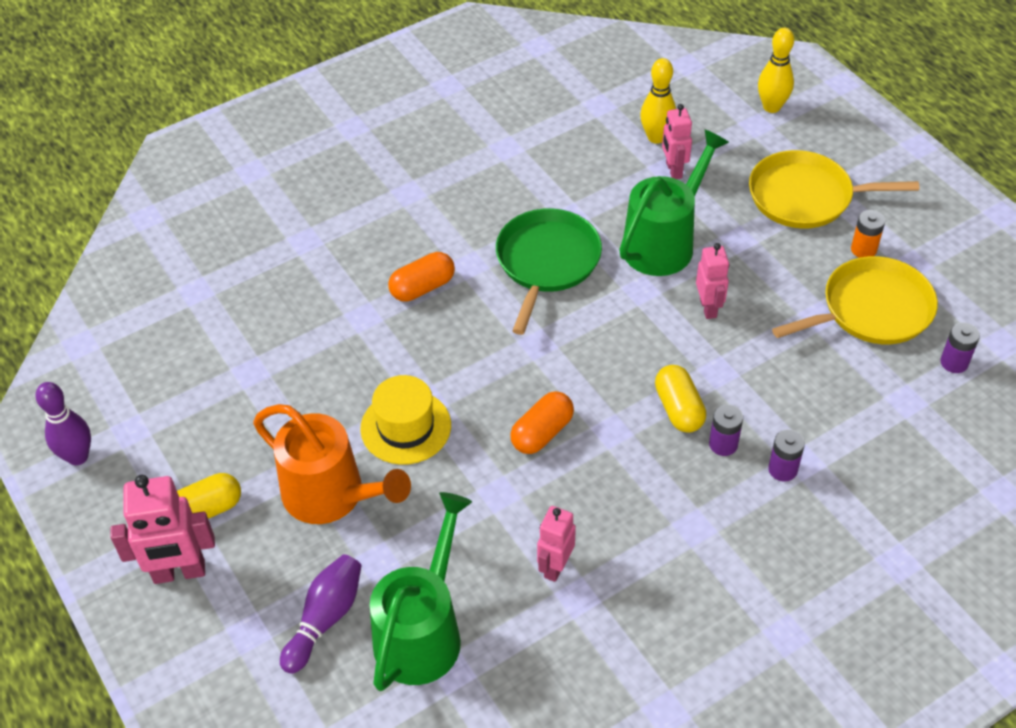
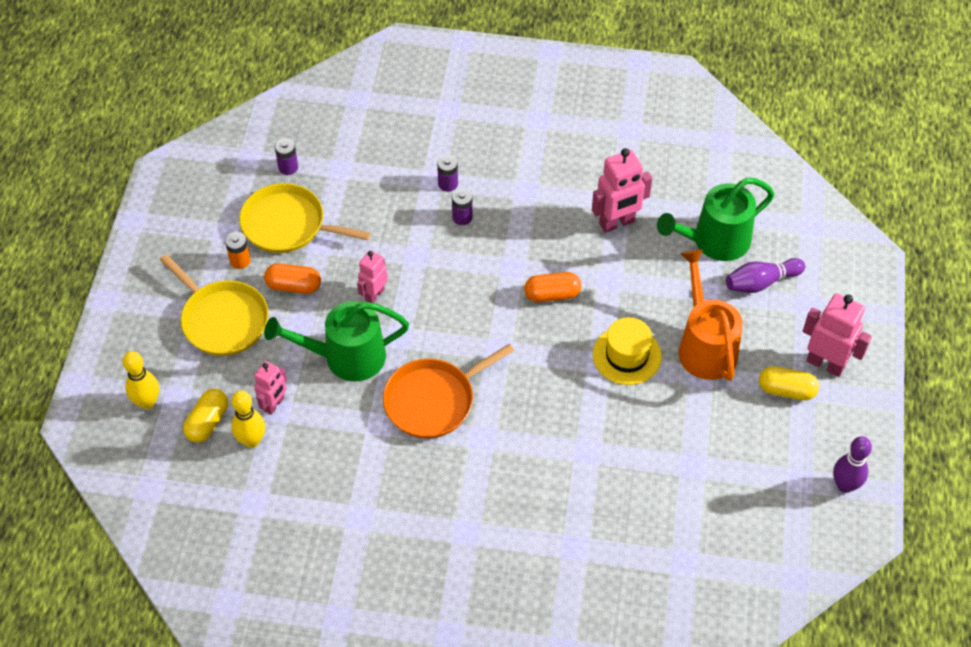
camera: 140 degrees left, 5 degrees up
(422, 287) = (529, 444): orange capsule -> orange capsule (294, 286)
(546, 262) = (433, 400): green pan -> orange pan
(555, 567) = (617, 223): pink robot -> pink robot, size x1.59
(678, 409) = (462, 252): yellow capsule -> yellow capsule (208, 422)

